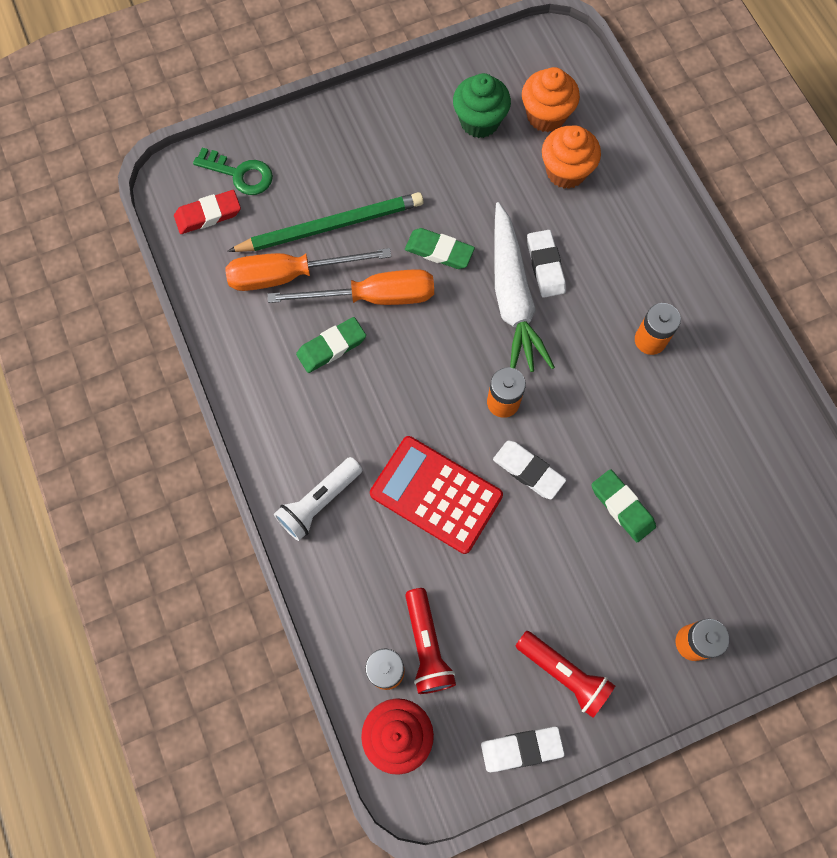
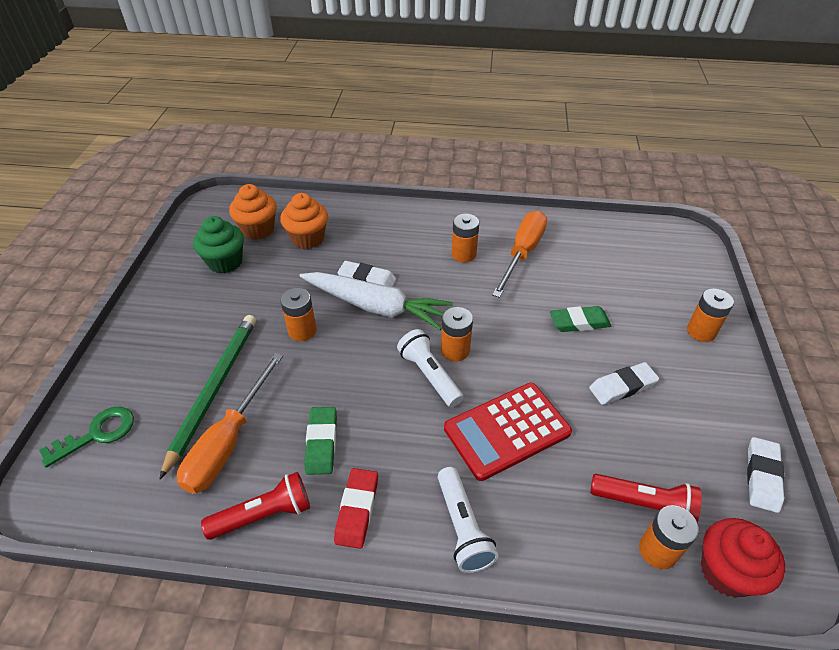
camera: 60 degrees left, 25 degrees down
(208, 215) = (107, 481): red eraser -> red eraser (357, 510)
(373, 297) = (302, 391): orange screwdriver -> orange screwdriver (522, 253)
(439, 251) = (302, 331): green eraser -> orange battery
(457, 395) = (429, 375): none -> white flashlight
(528, 471) = (521, 361): white eraser -> white eraser (622, 386)
(564, 674) = (702, 417): red flashlight -> red flashlight (264, 515)

